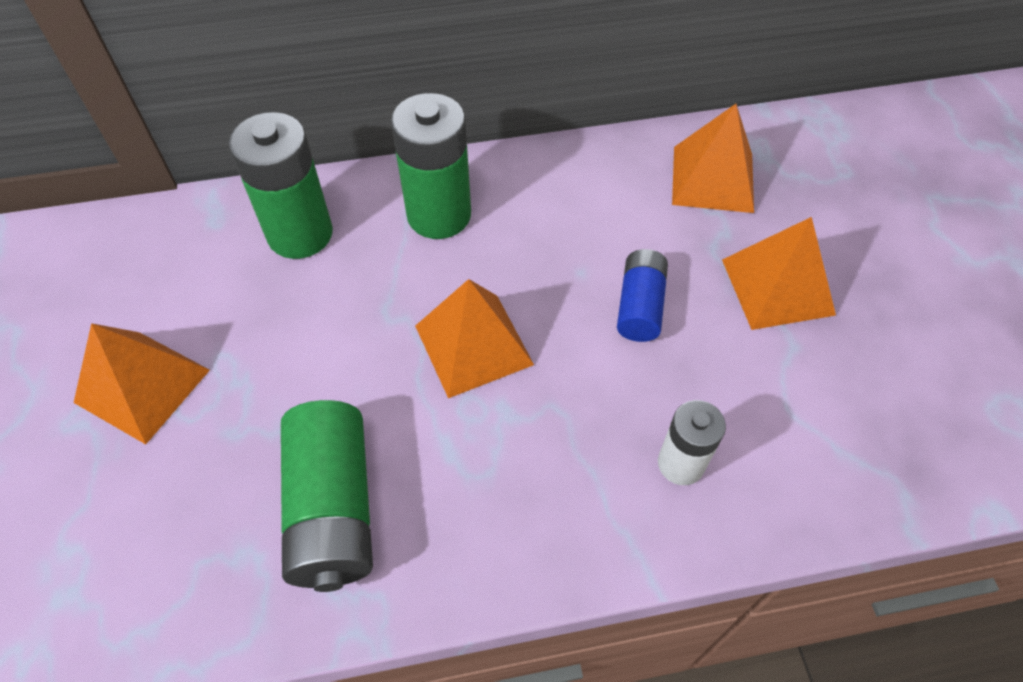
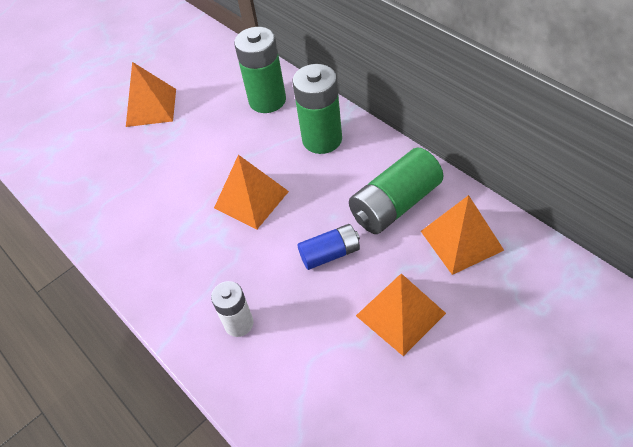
camera: 65 degrees right, 5 degrees down
(332, 509) = (131, 202): green battery -> green battery (395, 204)

